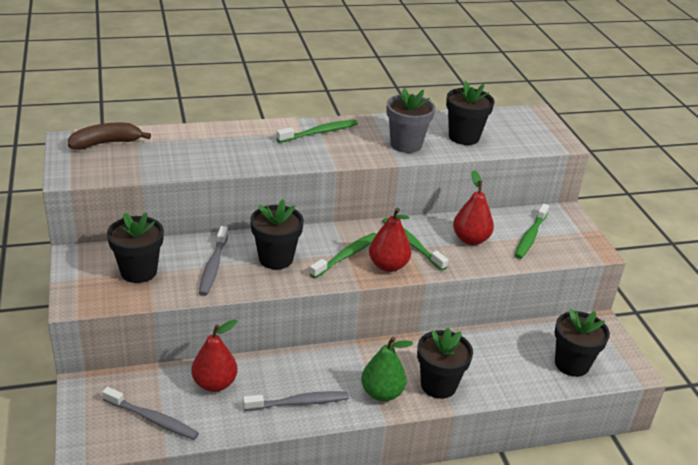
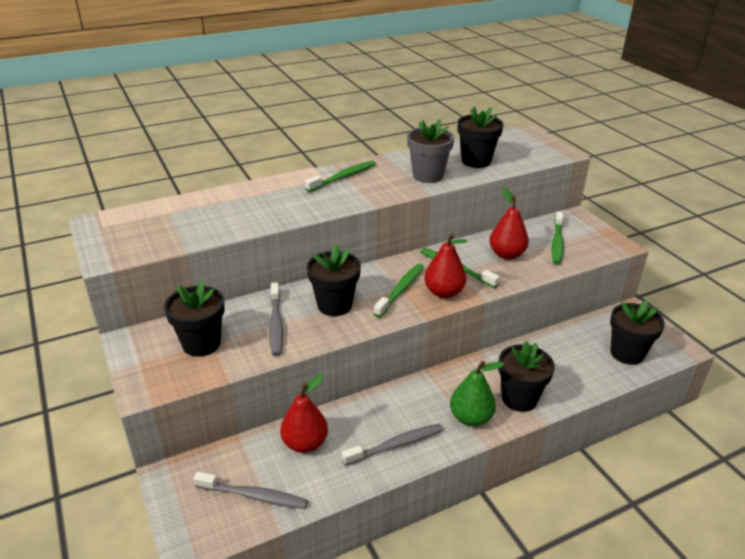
camera: 10 degrees left, 0 degrees up
(106, 143) = (136, 219): brown banana -> none

